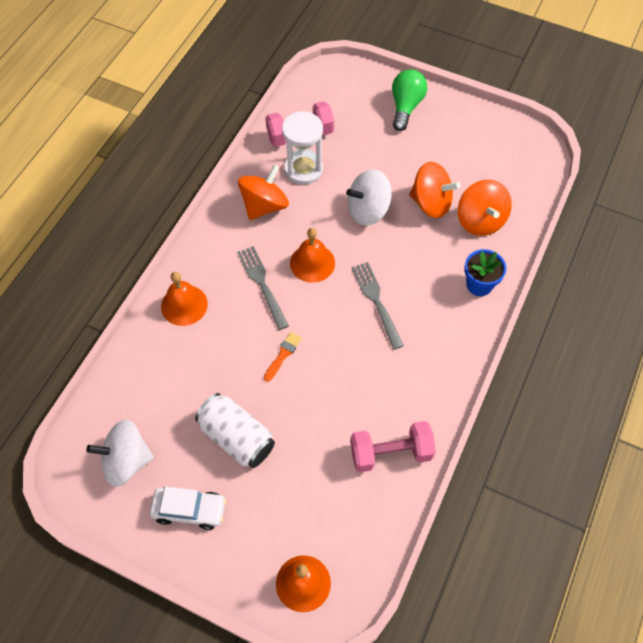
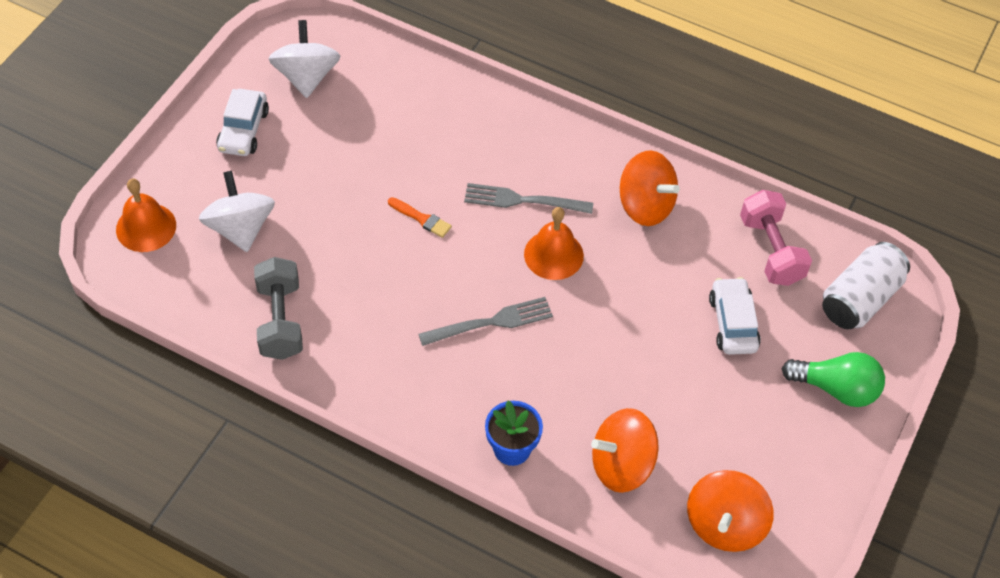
camera: 90 degrees right, 5 degrees down
(184, 305) = (497, 123): orange bell -> none
(237, 437) = (320, 172): white can -> white can (859, 299)
(262, 284) = (523, 200): grey fork -> grey fork turned 150 degrees counterclockwise
(303, 169) = (708, 252): white hourglass -> none
(362, 157) = (732, 323): none -> white car
(368, 210) = (638, 323): white spinning top -> white spinning top (240, 228)
(390, 453) = (280, 320): pink dumbbell -> grey dumbbell
(431, 203) = (652, 403): orange spinning top -> orange spinning top (724, 524)

